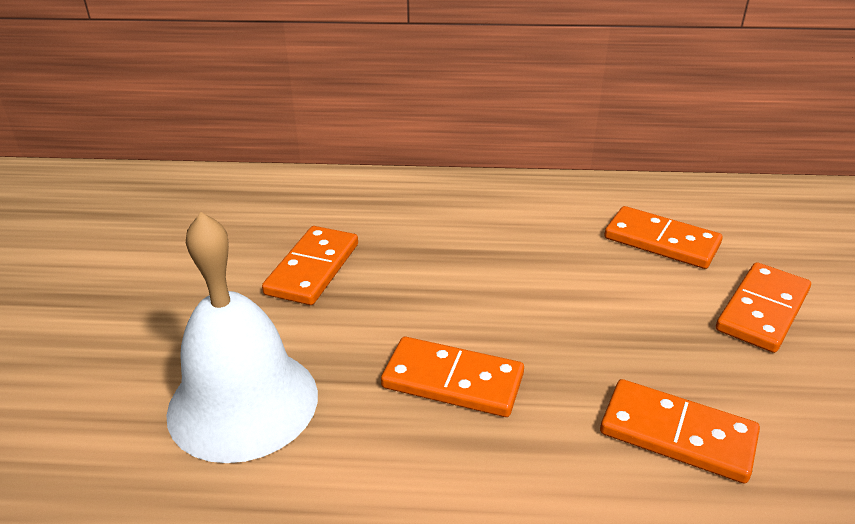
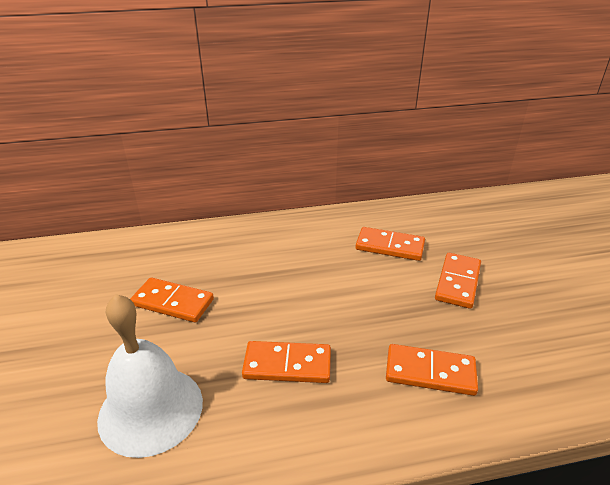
camera: 15 degrees left, 0 degrees up
(313, 269) = (173, 302): orange domino -> orange domino turned 75 degrees counterclockwise

